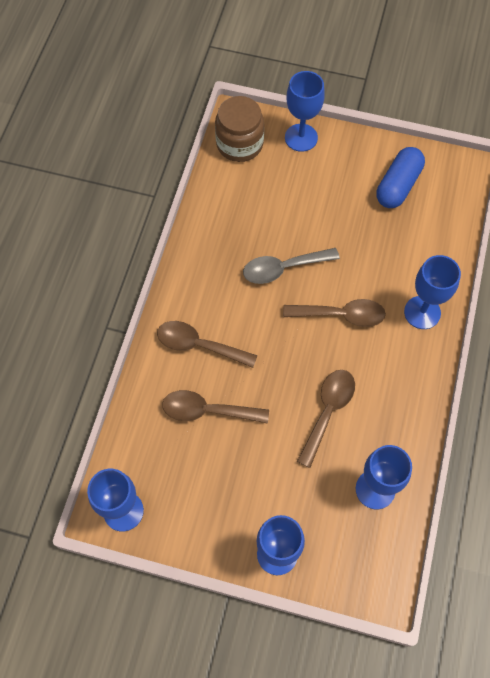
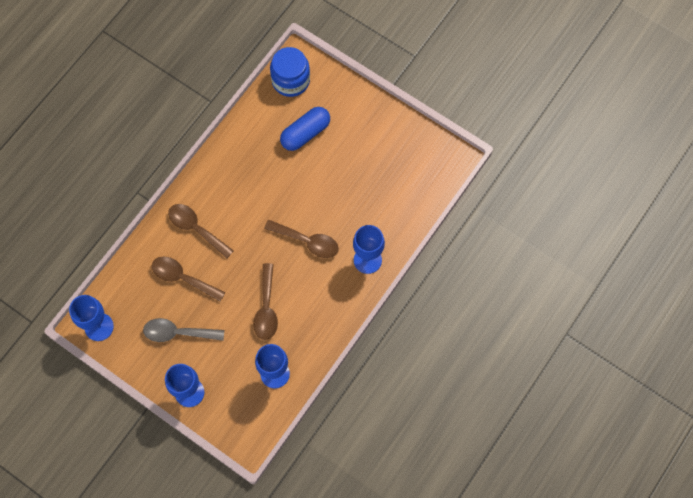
camera: 20 degrees right, 5 degrees up
(239, 144) = (290, 80): brown jar -> blue jar
(283, 268) = (281, 191): grey spoon -> grey spoon (178, 332)
(301, 137) = (340, 91): blue goblet -> none
(328, 411) = (266, 308): brown spoon -> brown spoon turned 135 degrees clockwise
(398, 185) = (396, 155): blue capsule -> blue capsule (305, 133)

